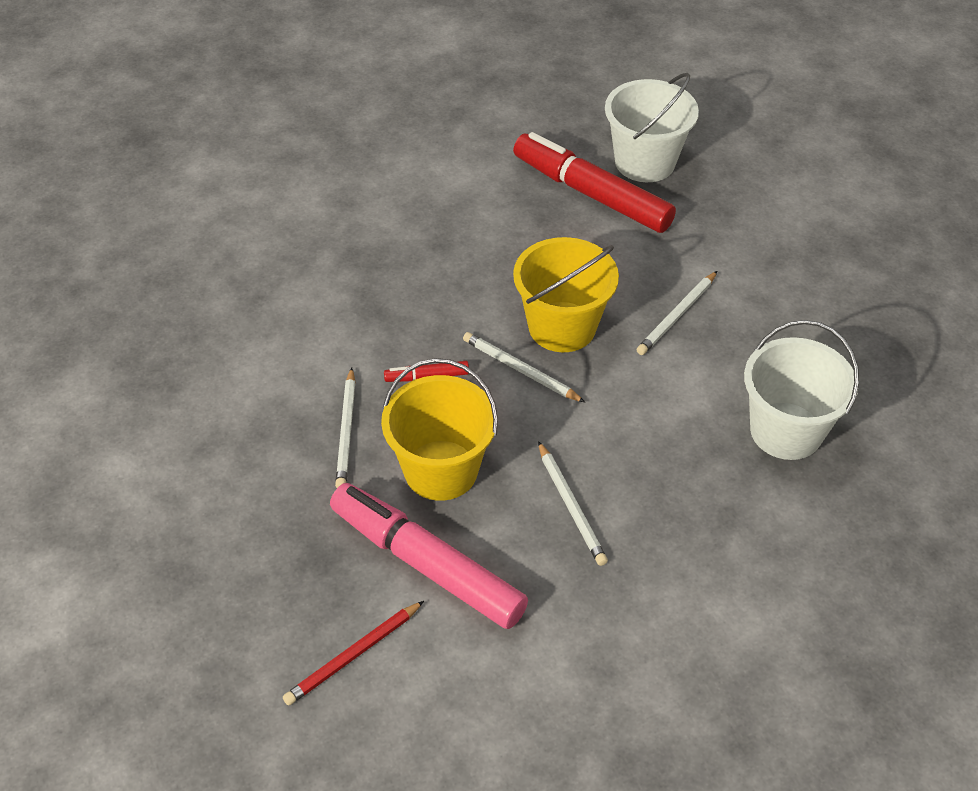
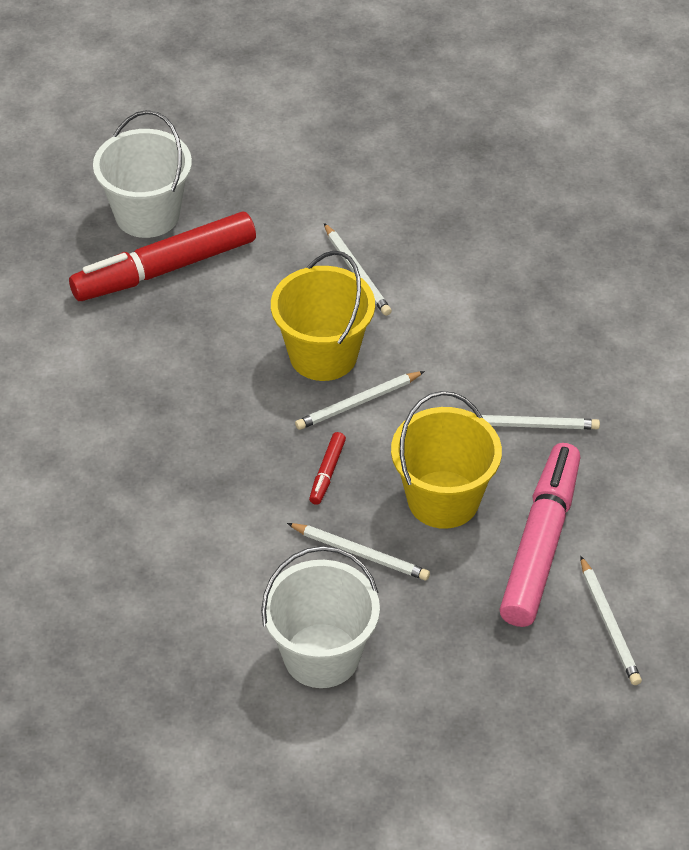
camera: 65 degrees left, 0 degrees up
(353, 655) = (609, 624): red pencil -> white pencil
(426, 564) = (540, 544): pink marker -> pink marker turned 135 degrees clockwise
(786, 431) = (522, 258): white bucket -> white bucket (321, 656)

